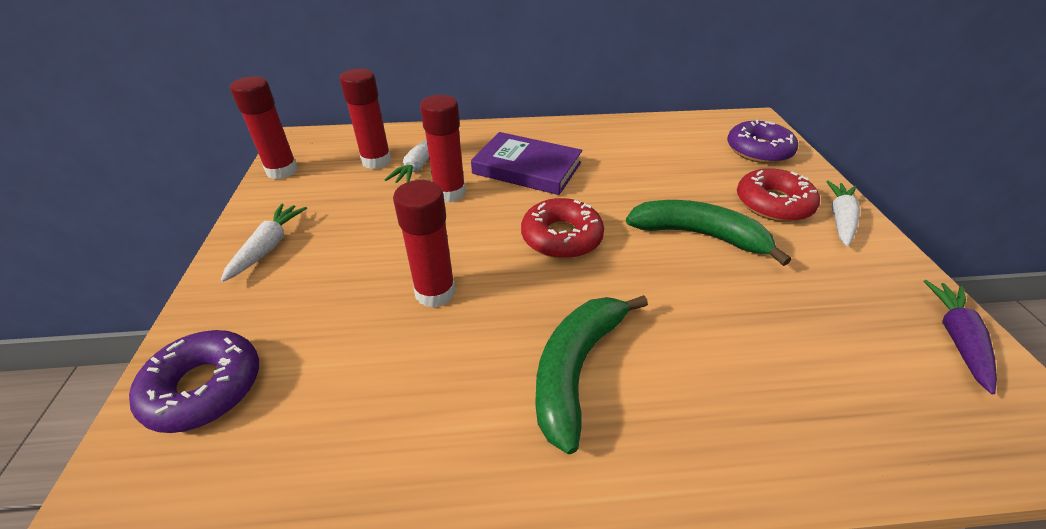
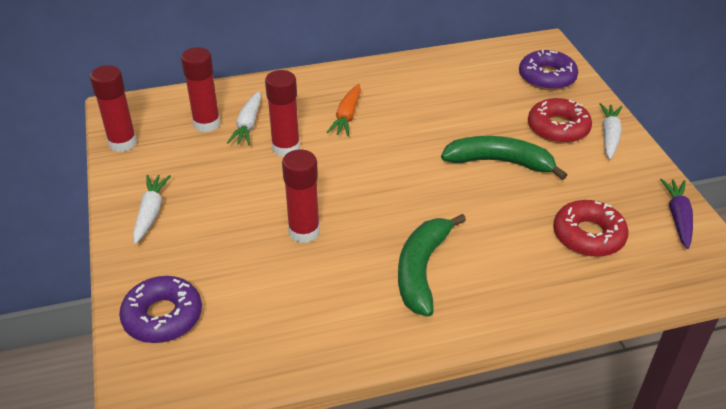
camera: 10 degrees left, 0 degrees up
(527, 168) = (347, 116): purple book -> orange carrot
(561, 237) = (391, 176): red donut -> red donut (588, 235)

